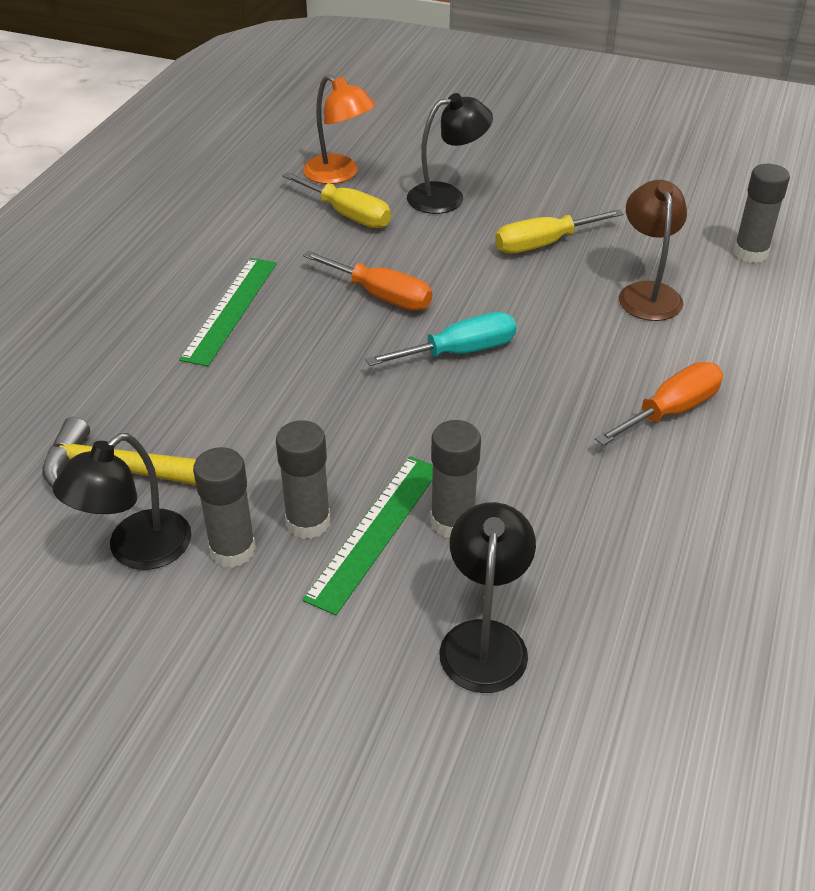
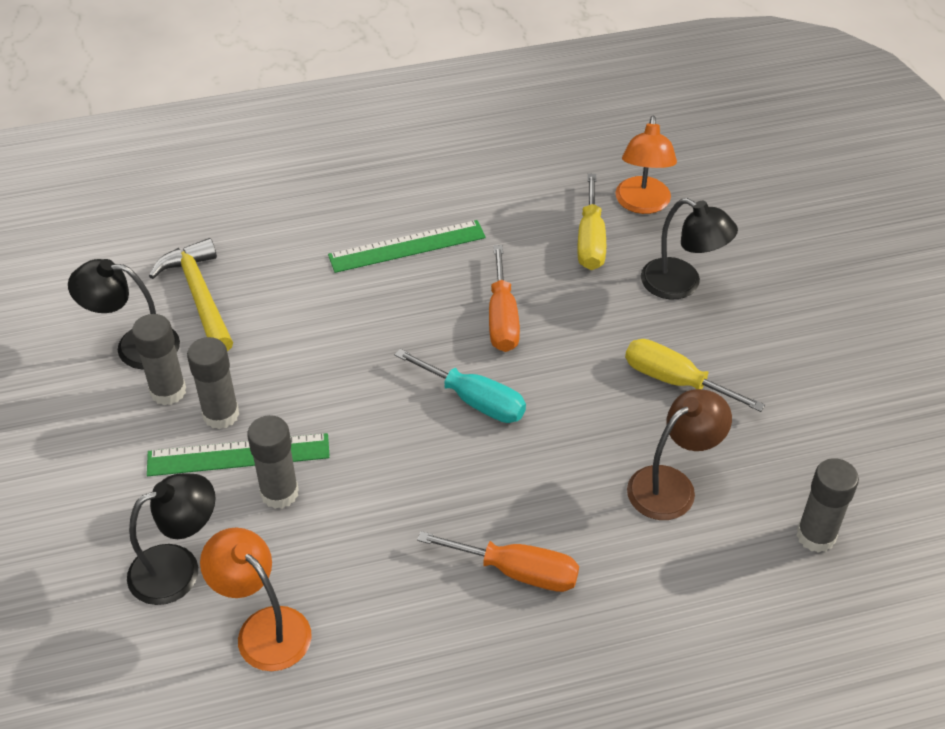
camera: 55 degrees right, 5 degrees up
(613, 603) = (264, 628): none -> orange lamp

